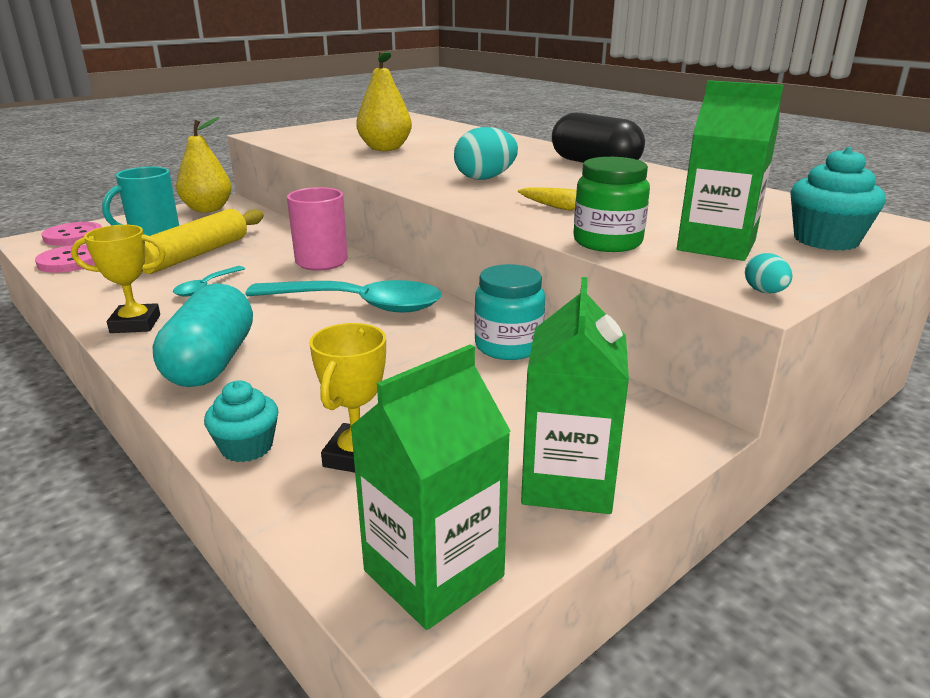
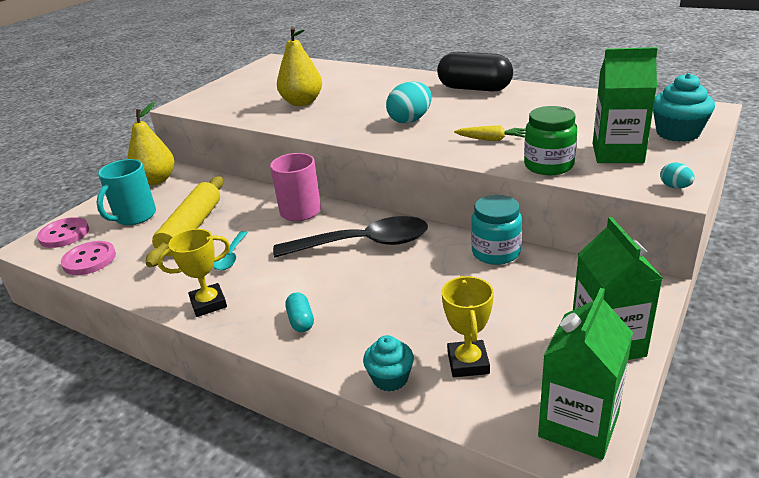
camera: 15 degrees left, 5 degrees up
(211, 362) = (301, 321): turquoise capsule -> turquoise capsule, size x0.46
(358, 305) = (363, 244): turquoise spoon -> black spoon

